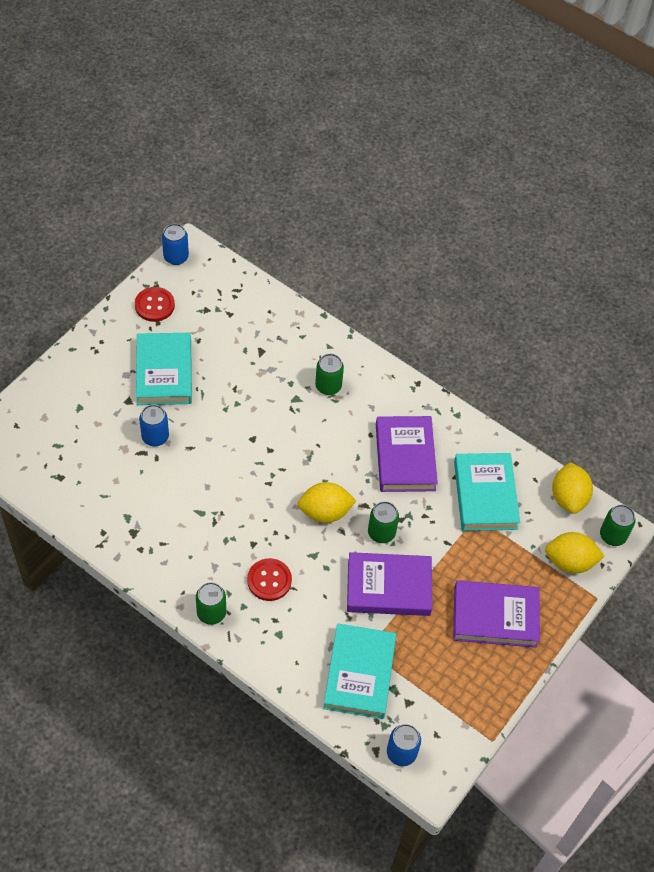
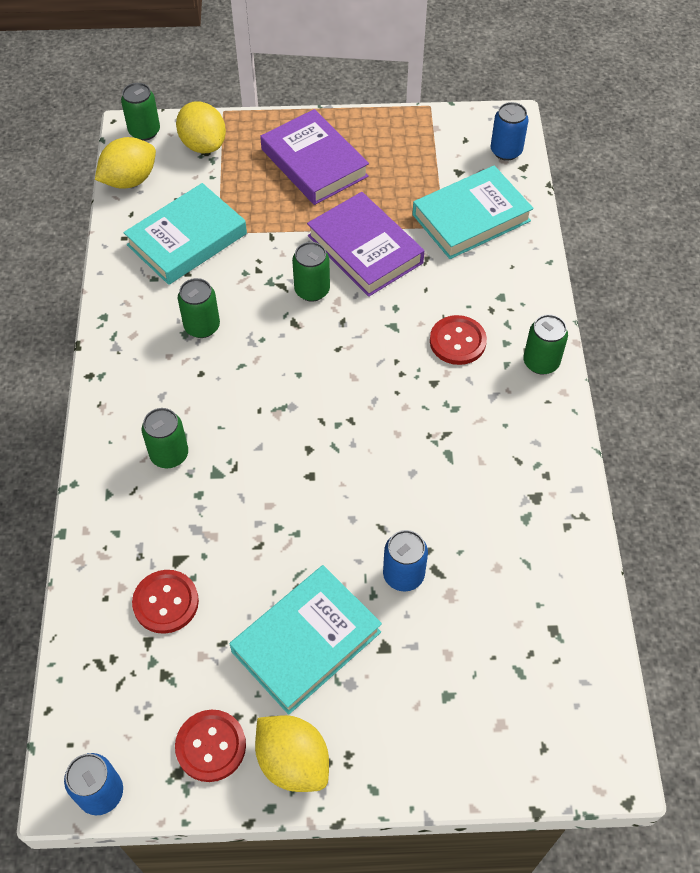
camera: 125 degrees left, 0 degrees up
(242, 332) = (166, 602): none -> red button
(325, 512) = (335, 349): yellow lemon -> yellow lemon (293, 762)
(405, 457) = (202, 326): purple book -> green can

